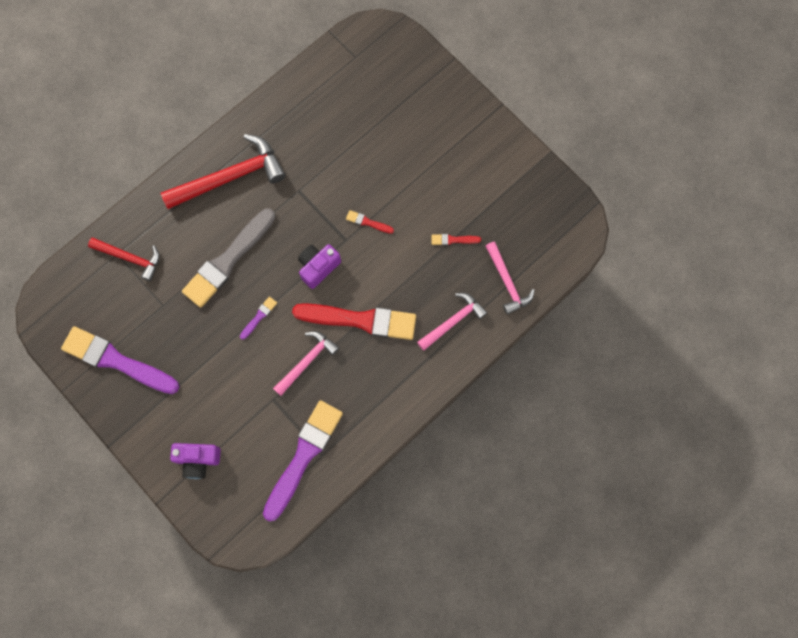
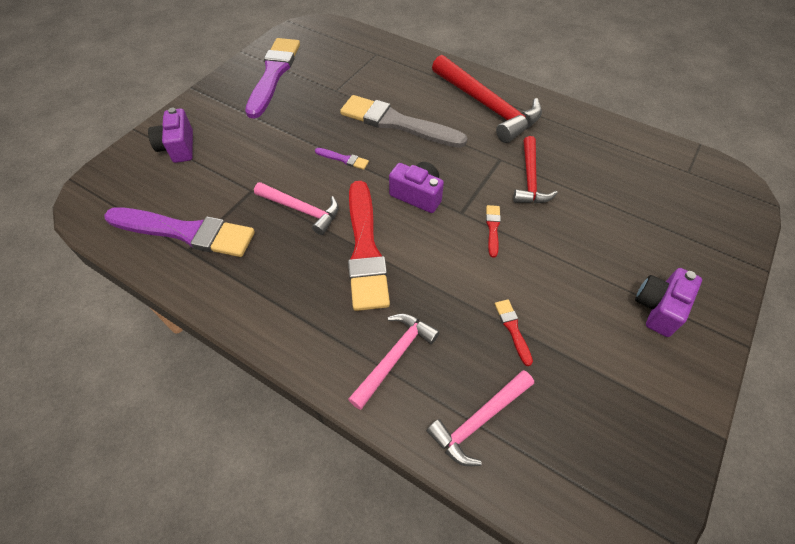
camera: 75 degrees right, 20 degrees down
(130, 258) = (375, 62): red hammer -> red hammer (530, 179)
(453, 321) = (394, 357): pink hammer -> pink hammer turned 90 degrees counterclockwise
(462, 142) = (658, 308): none -> purple camera

